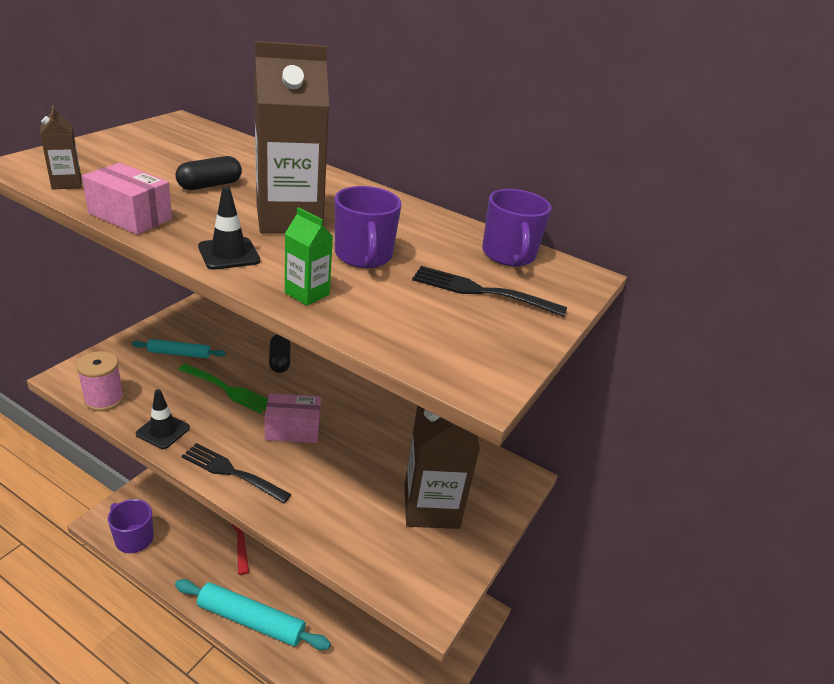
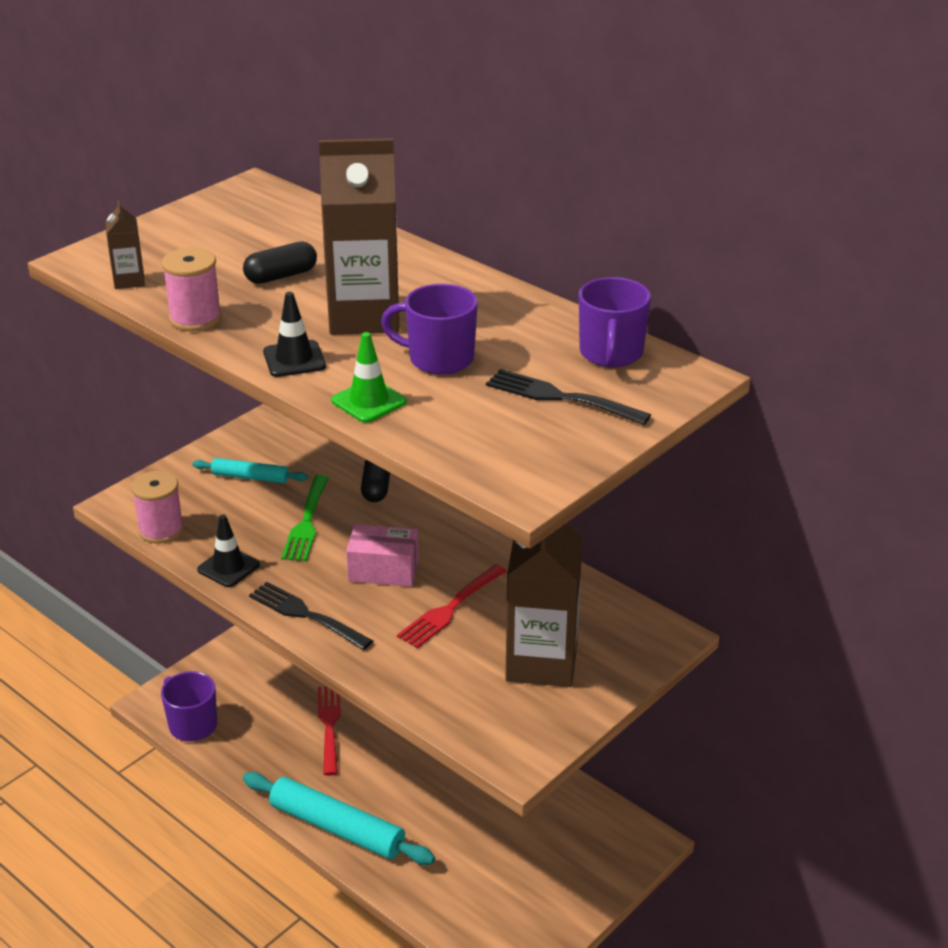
camera: 15 degrees right, 0 degrees up
(130, 216) = (195, 318): pink box -> pink spool
(226, 389) = (306, 521): green fork -> green fork turned 60 degrees clockwise
(307, 293) = (369, 401): green carton -> green traffic cone
(351, 460) = (450, 608): none -> red fork
(363, 256) = (439, 359): purple mug -> purple mug turned 105 degrees clockwise

